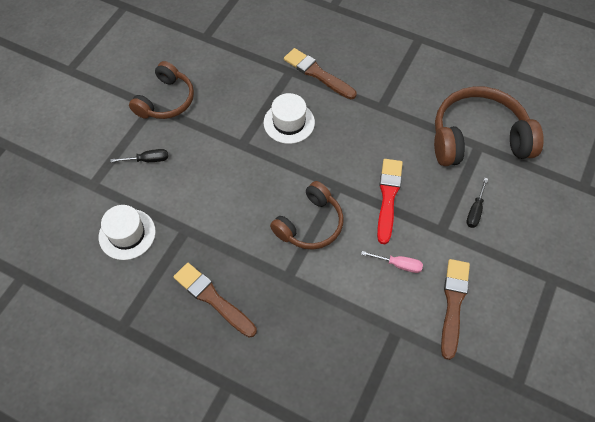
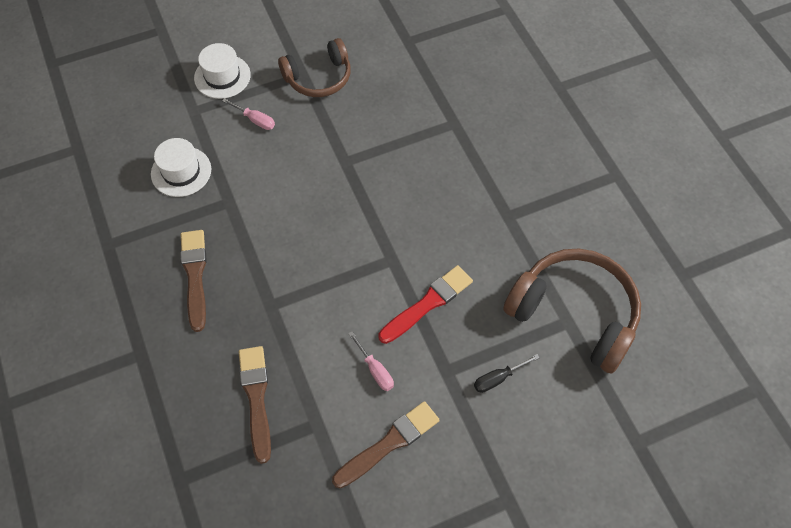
camera: 40 degrees right, 0 degrees up
(148, 160) = (255, 120): black screwdriver -> pink screwdriver
(289, 122) = (406, 170): white hat -> white hat (222, 76)
(310, 224) = (334, 275): brown headphones -> none
(317, 74) = (477, 143): brown brush -> brown brush (256, 398)

